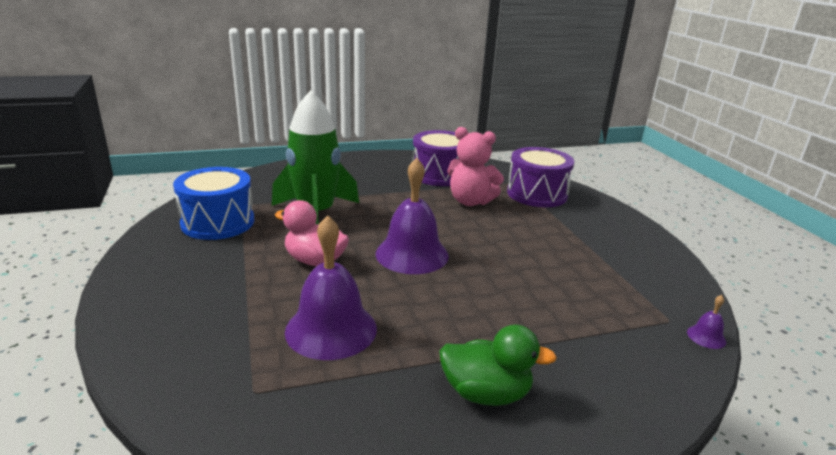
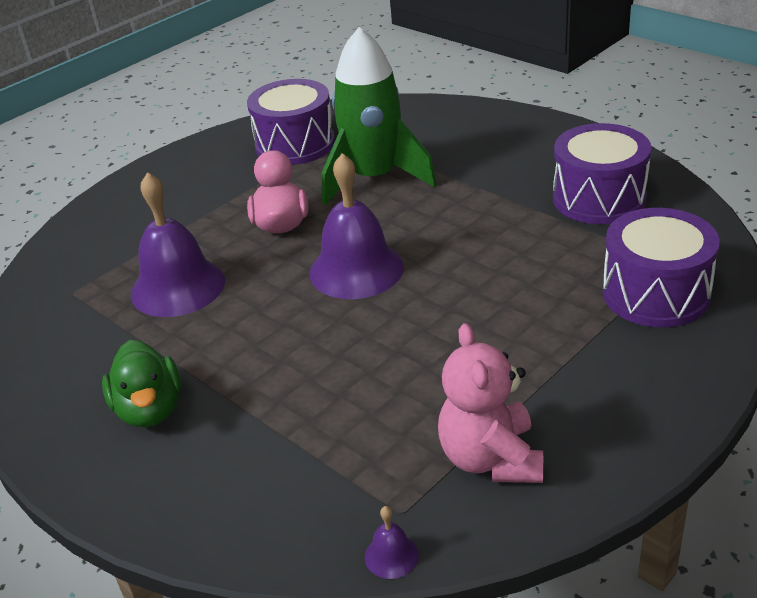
camera: 65 degrees right, 10 degrees up
(218, 222) = (295, 144): blue drum -> purple drum
(470, 201) = (547, 252): pink teddy bear -> pink teddy bear (491, 459)

